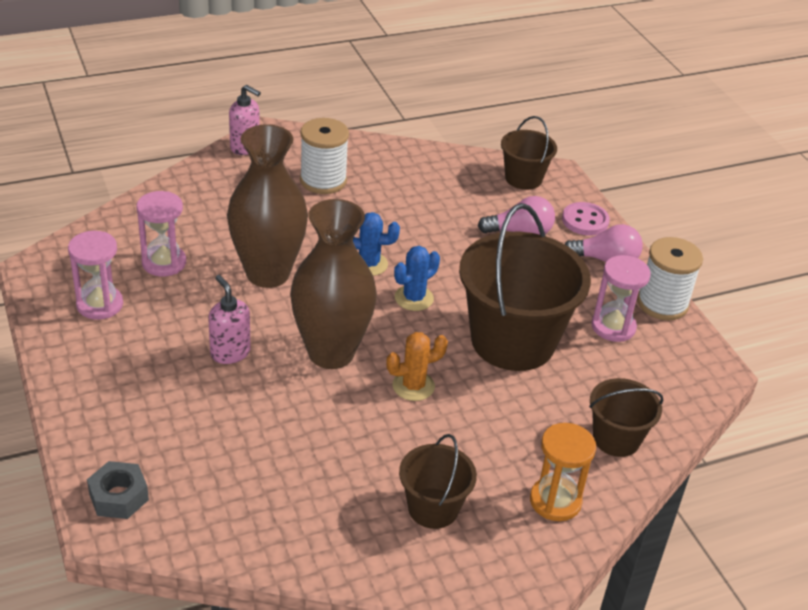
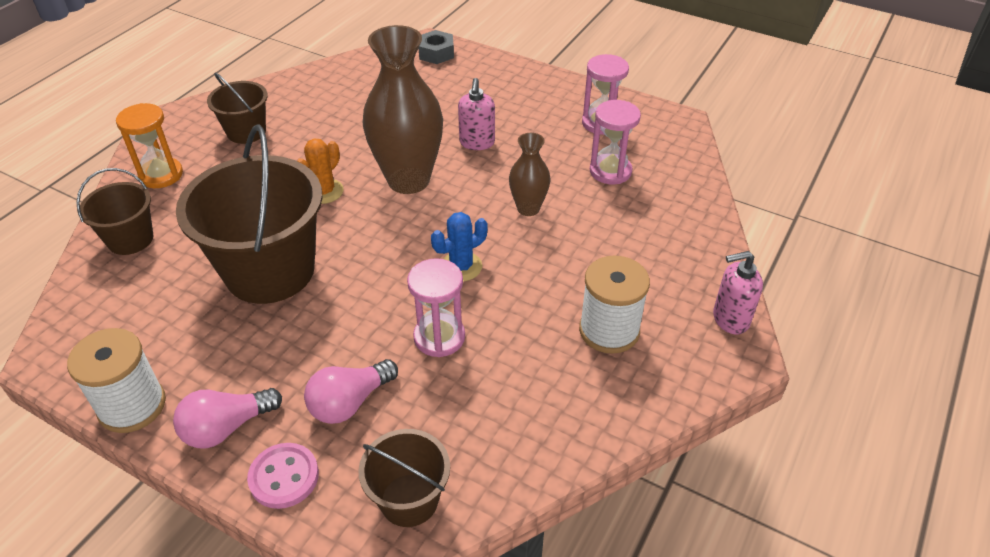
camera: 145 degrees right, 5 degrees up
(230, 352) = (477, 143): pink soap dispenser -> pink soap dispenser turned 75 degrees clockwise
(268, 273) = (528, 208): brown vase -> brown vase, size x0.52
(414, 298) = (390, 259): blue cactus -> none
(613, 327) = (178, 342): pink hourglass -> pink hourglass (439, 337)

